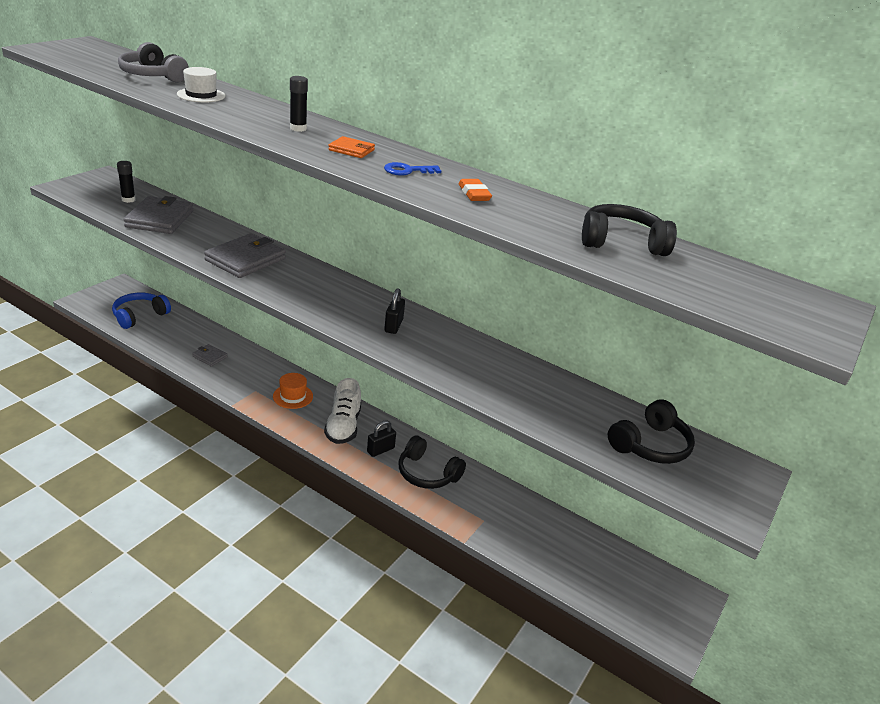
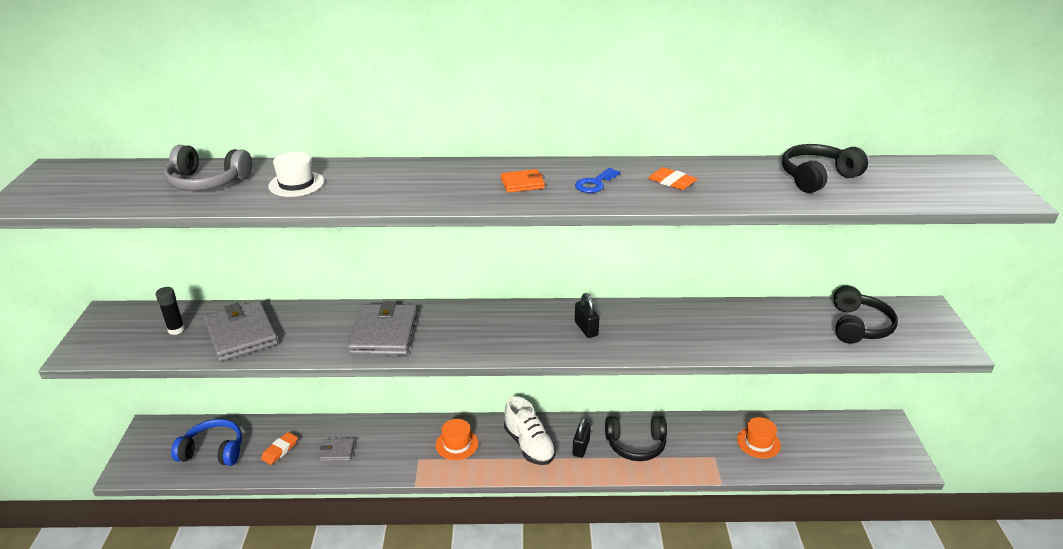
camera: 30 degrees left, 0 degrees up
(139, 316) = (213, 451): blue headphones -> blue headphones turned 90 degrees clockwise
(177, 337) = (280, 450): none -> orange eraser
(298, 128) = (444, 181): black glue stick -> none
(538, 534) = (758, 442): none -> orange hat

